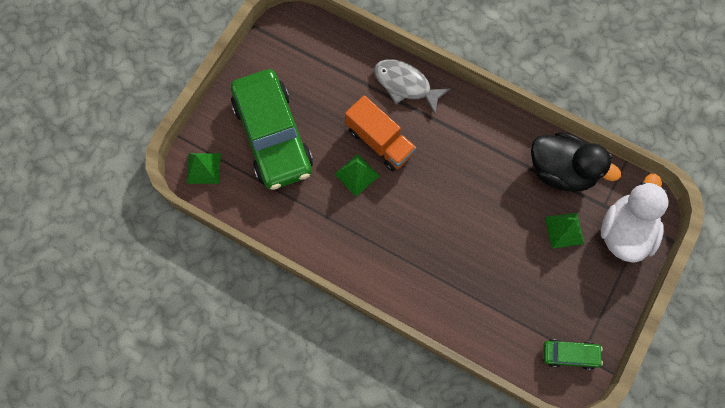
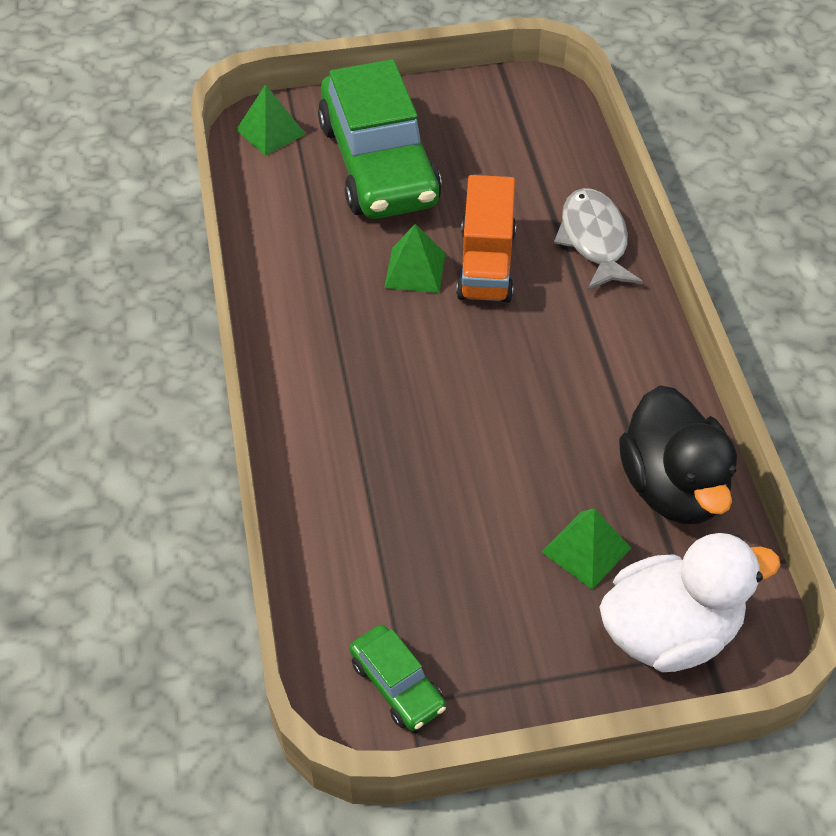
camera: 50 degrees right, 20 degrees down
(273, 136) = (379, 164): green car -> green car turned 45 degrees counterclockwise

